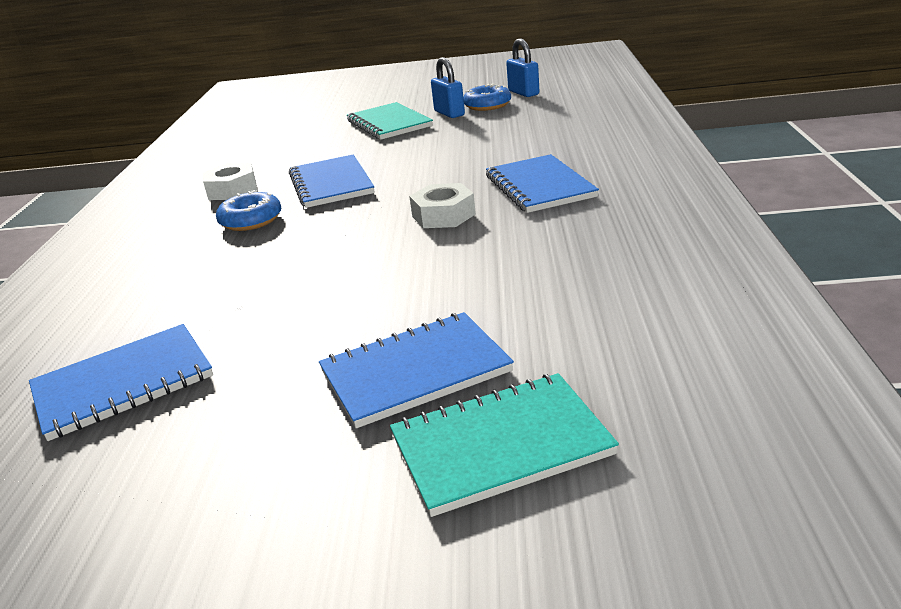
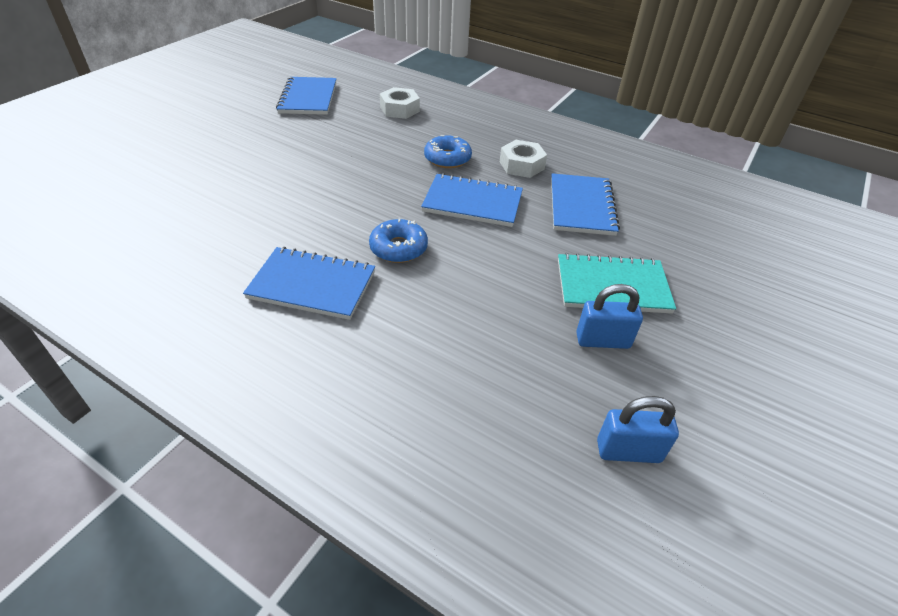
camera: 115 degrees right, 15 degrees up
(415, 372) = (194, 152): blue notebook -> blue notebook (581, 206)
(443, 215) = (336, 222): white nut -> white nut (399, 109)
(487, 105) = (602, 385): blue donut -> blue donut (398, 248)
(500, 445) = (119, 151): turquoise notebook -> none

